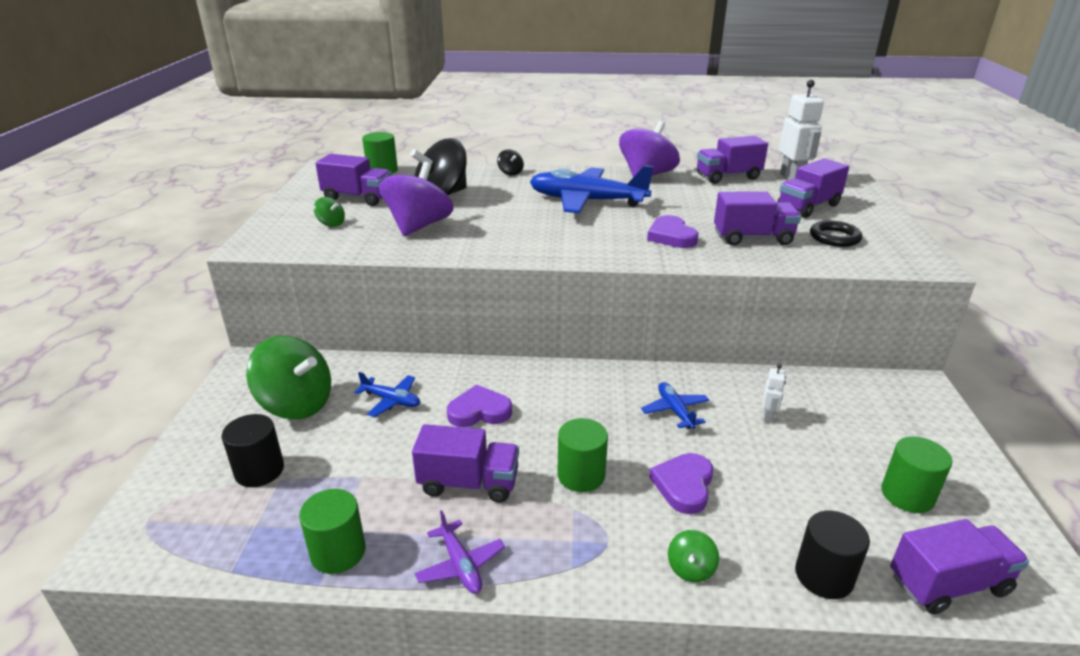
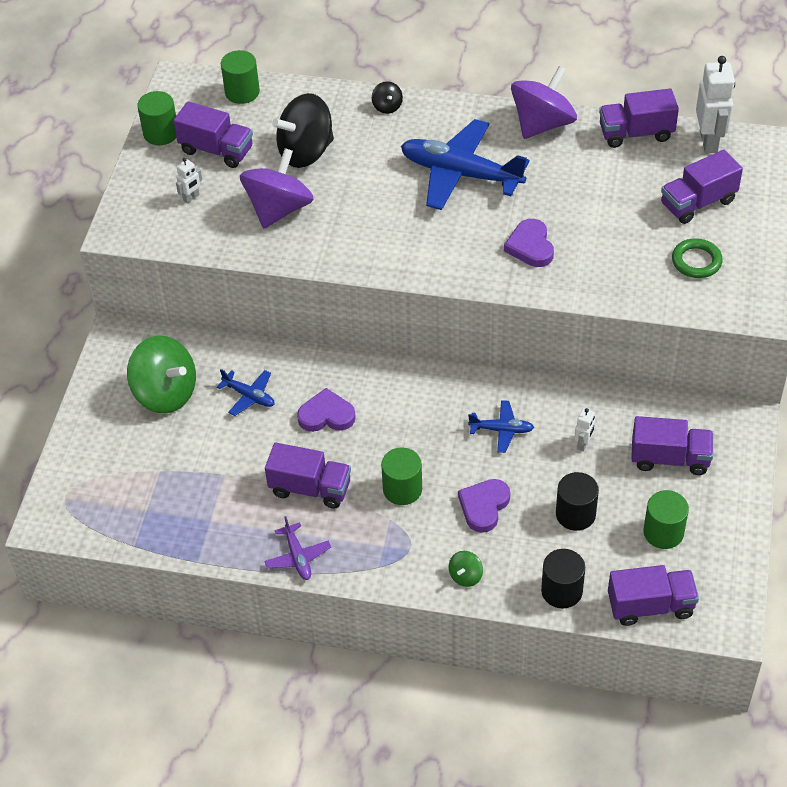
camera: 10 degrees right, 20 degrees up
(259, 470) = (142, 461): black cylinder -> black cylinder (575, 514)
(331, 223) = (191, 198): green spinning top -> white robot
(338, 552) = (209, 538): green cylinder -> green cylinder (161, 133)
(675, 411) = (501, 430): blue plane -> blue plane turned 105 degrees clockwise
(752, 238) = (612, 256): purple truck -> purple truck (670, 458)
(834, 237) = (696, 261): black ring -> green ring

